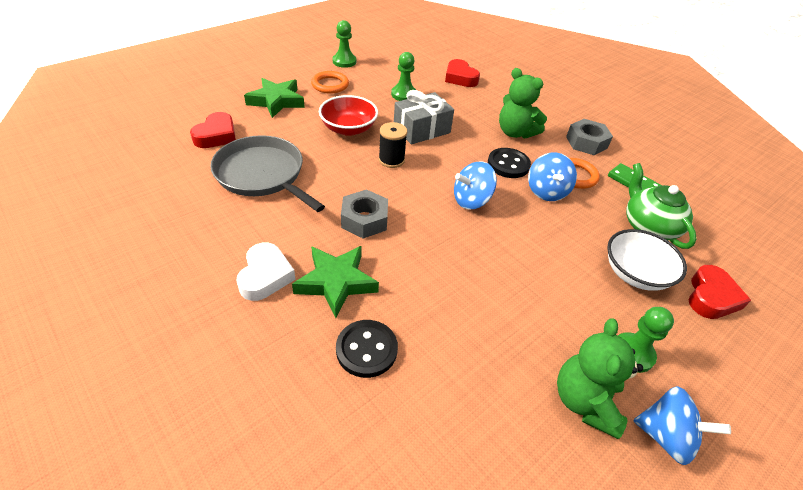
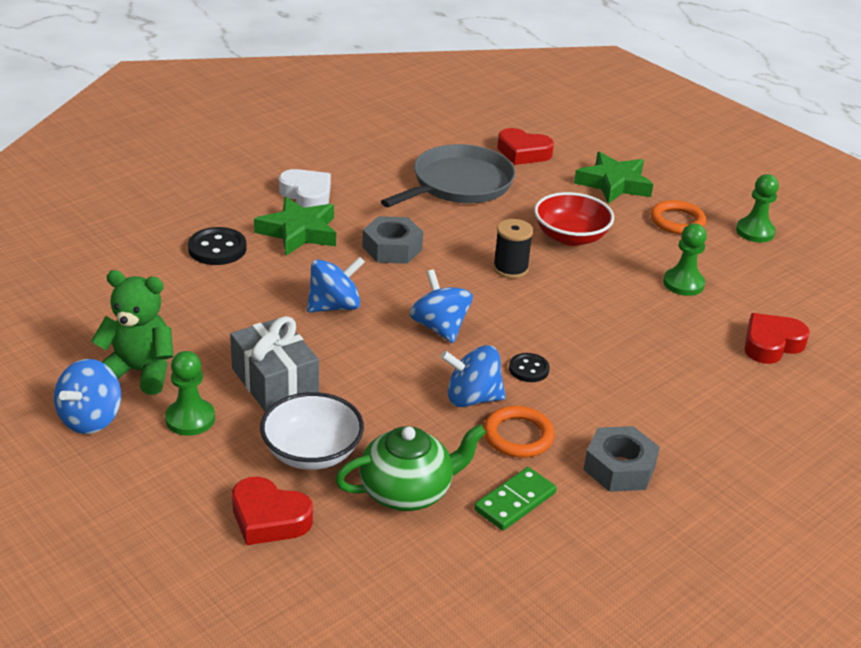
camera: 90 degrees right, 10 degrees down
(265, 276) = (307, 195): white heart -> white heart turned 135 degrees counterclockwise
(421, 129) = (592, 296): grey gift -> grey gift (275, 381)
(454, 258) = (334, 306): none -> blue spinning top
(508, 164) = (528, 369): black button -> black button, size x0.63
(515, 132) = (619, 387): green teddy bear -> none

